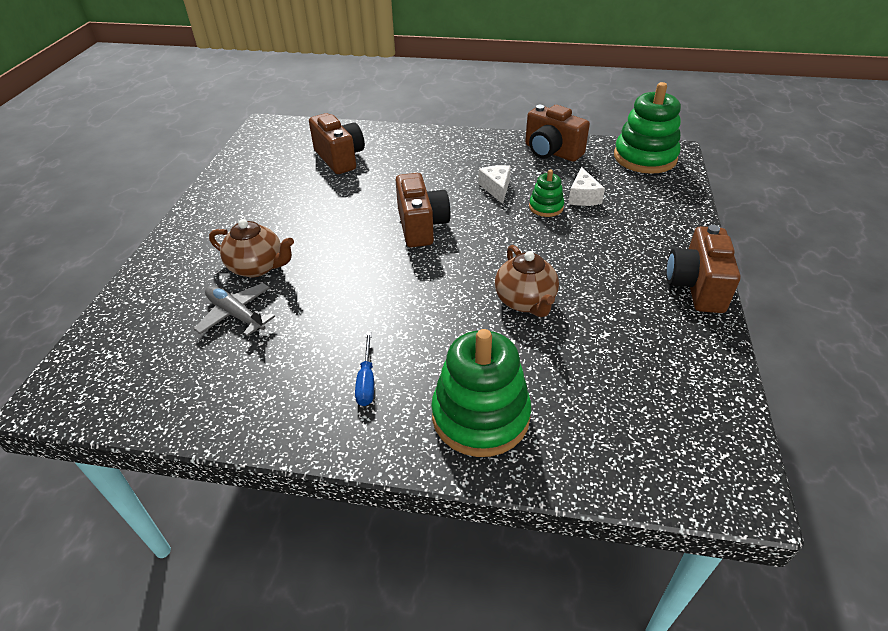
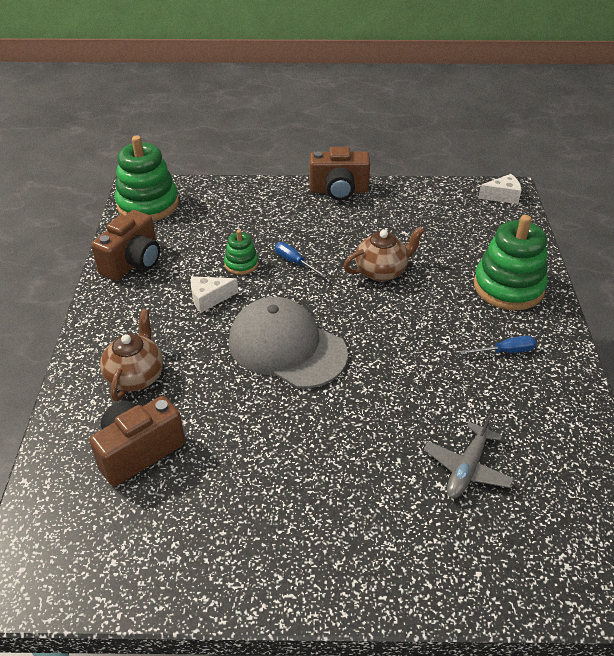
camera: 100 degrees left, 0 degrees up
(258, 267) = (388, 473): brown teapot -> brown teapot (136, 376)
(421, 226) = (286, 347): brown camera -> grey cap
(547, 240) = (294, 262): none -> blue screwdriver
(583, 197) = (221, 242): white cheese -> white cheese (502, 196)

